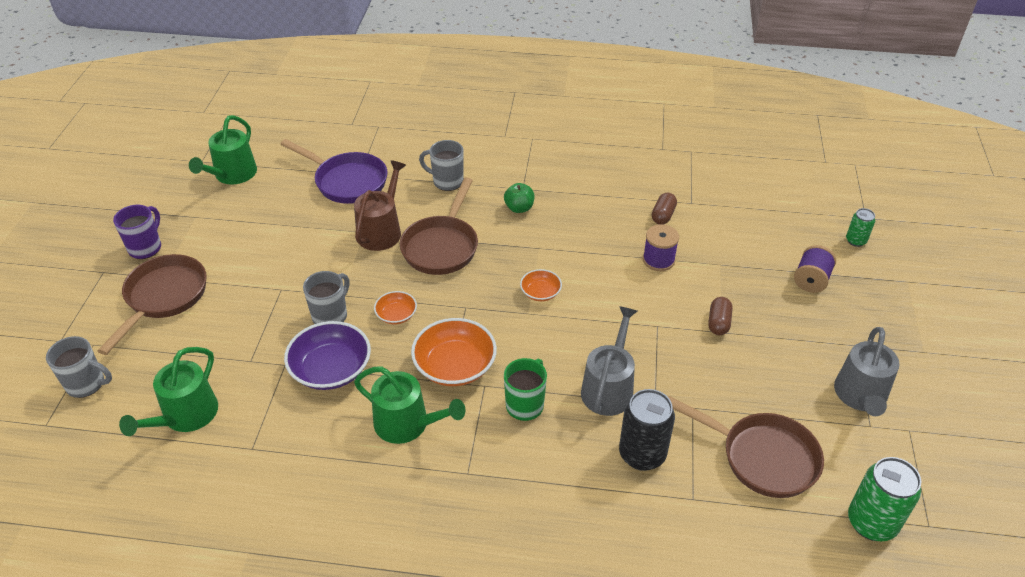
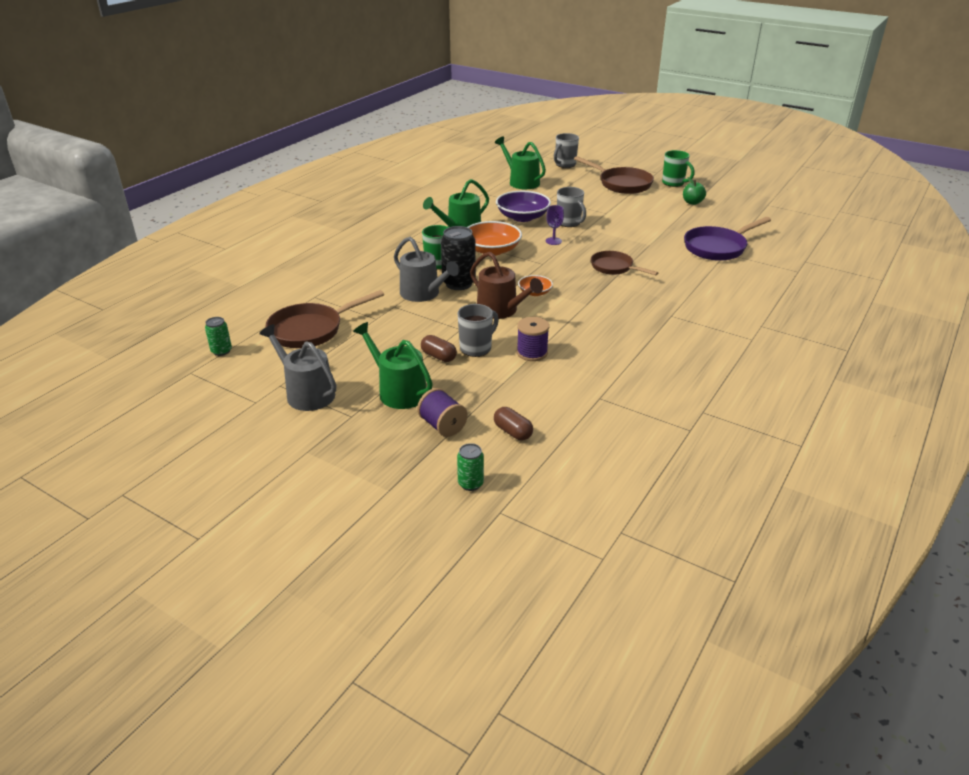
camera: 115 degrees right, 10 degrees down
(146, 247) = (674, 183): purple mug -> green mug
(232, 175) = (745, 212): green watering can -> green watering can (398, 391)
(381, 231) = (647, 250): brown watering can -> brown watering can (501, 310)
(396, 315) = (553, 241): orange bowl -> purple goblet
(442, 246) = (614, 268): brown pan -> brown pan, size x0.66
(447, 182) = (698, 285): grey mug -> grey mug (476, 348)
(519, 208) = (643, 307): green apple -> green apple (692, 202)
(642, 454) = (362, 290): black can -> black can (458, 284)
(663, 215) = (590, 375): brown capsule -> brown capsule (513, 432)
(871, 523) = (221, 351): green can -> green can, size x0.55

